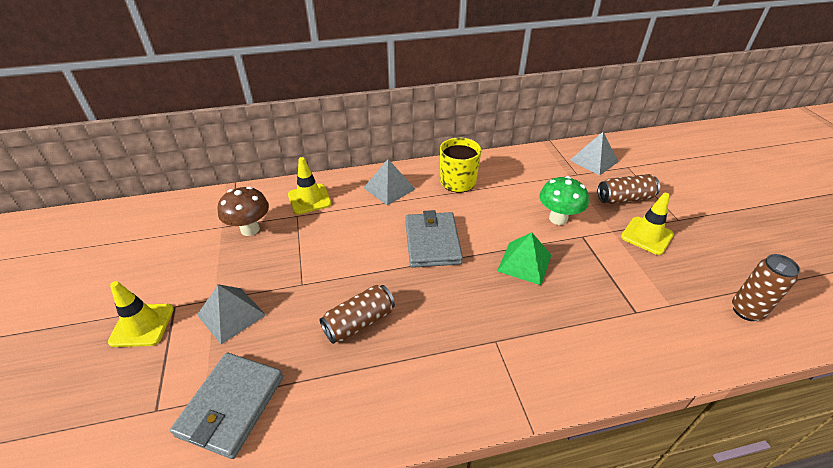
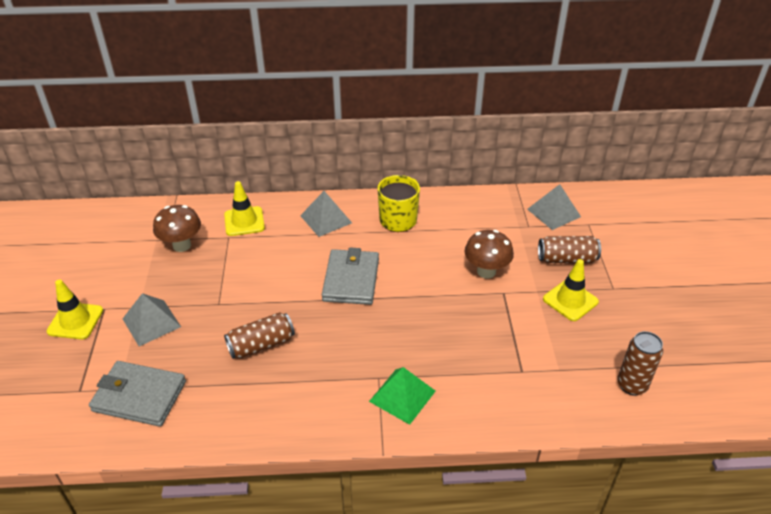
camera: 10 degrees right, 0 degrees up
(231, 406) = (139, 396): grey wallet -> grey wallet turned 75 degrees clockwise
(524, 263) = (433, 311): green pyramid -> green pyramid (402, 396)
(558, 218) = (486, 271): green mushroom -> brown mushroom

